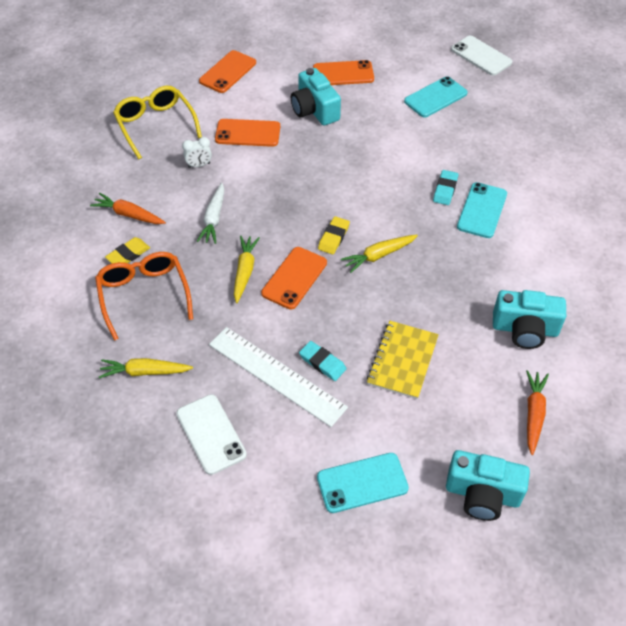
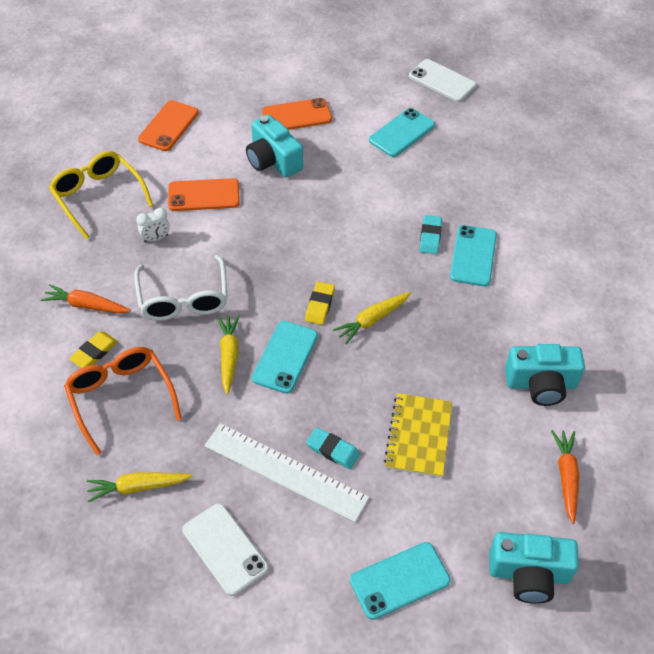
camera: 10 degrees left, 0 degrees up
(214, 218) = (183, 299): white carrot -> white glasses
(294, 278) = (285, 357): orange phone -> turquoise phone

